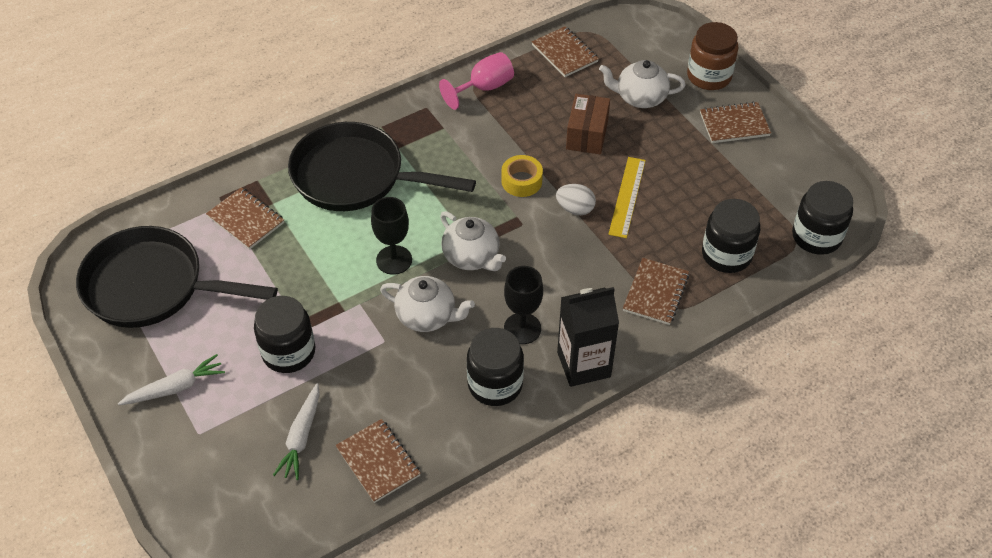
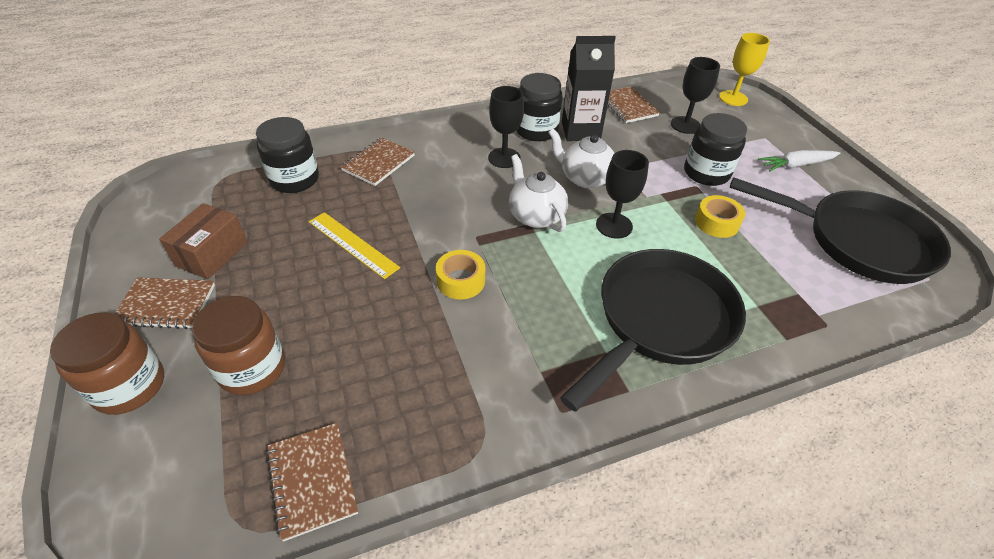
camera: 170 degrees left, 5 degrees down
(220, 519) = (733, 98): none -> yellow goblet
(246, 220) = (784, 292): brown notebook -> none
(290, 283) = (716, 222): none -> yellow tape
(301, 437) = (685, 125): white carrot -> black goblet
(356, 177) = (659, 321): black pan -> black pan turned 75 degrees counterclockwise
(484, 88) = (467, 432): pink goblet -> none
(575, 209) = (414, 241): white egg -> none
(583, 364) = (463, 130): black carton -> black carton (580, 131)
(587, 135) = (356, 325): brown box -> brown box (212, 254)
(627, 196) = (353, 244): yellow ruler -> yellow ruler turned 75 degrees counterclockwise
(640, 97) = (252, 368): white teapot -> brown jar
(816, 237) = (200, 179): black jar -> none

